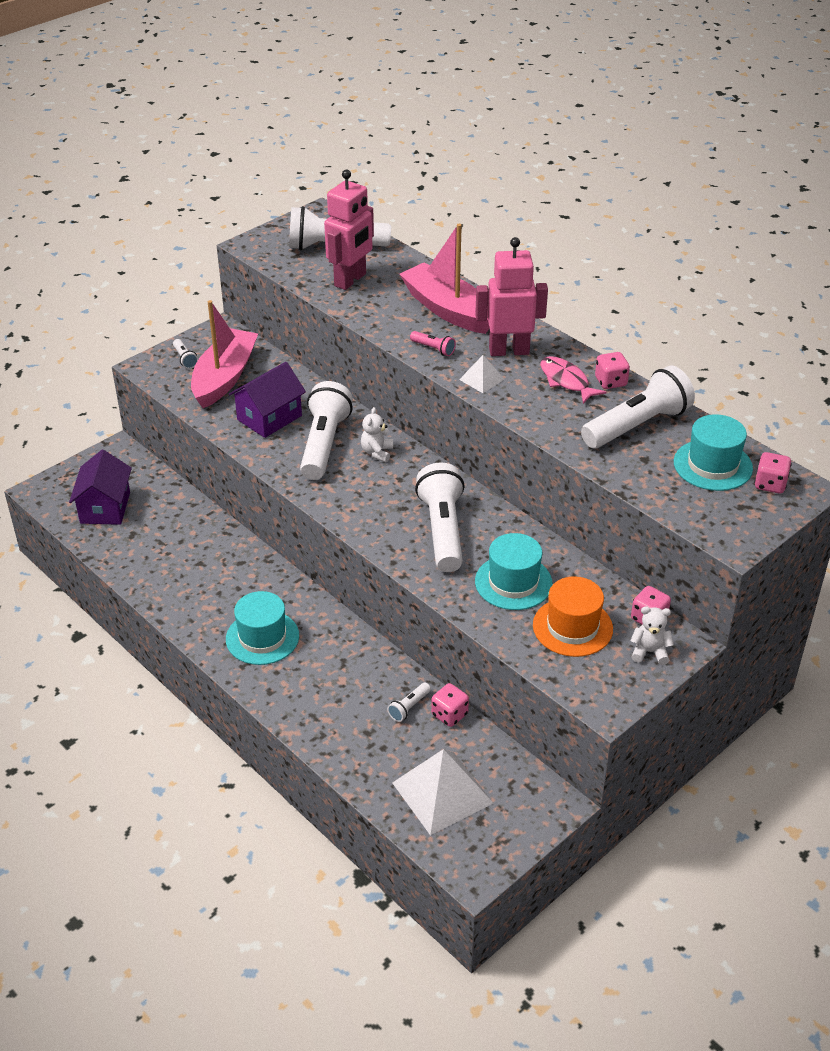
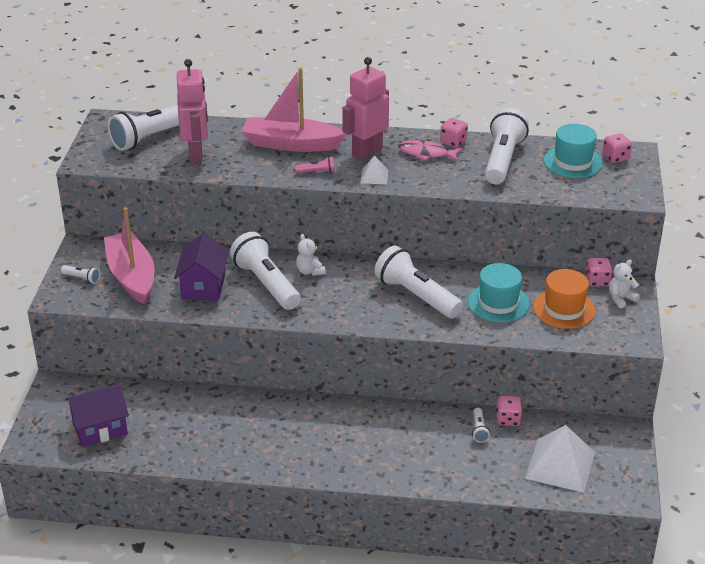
camera: 40 degrees left, 5 degrees down
(105, 507) = (100, 428): purple house -> purple house turned 75 degrees counterclockwise
(262, 637) = (332, 445): turquoise hat -> none

